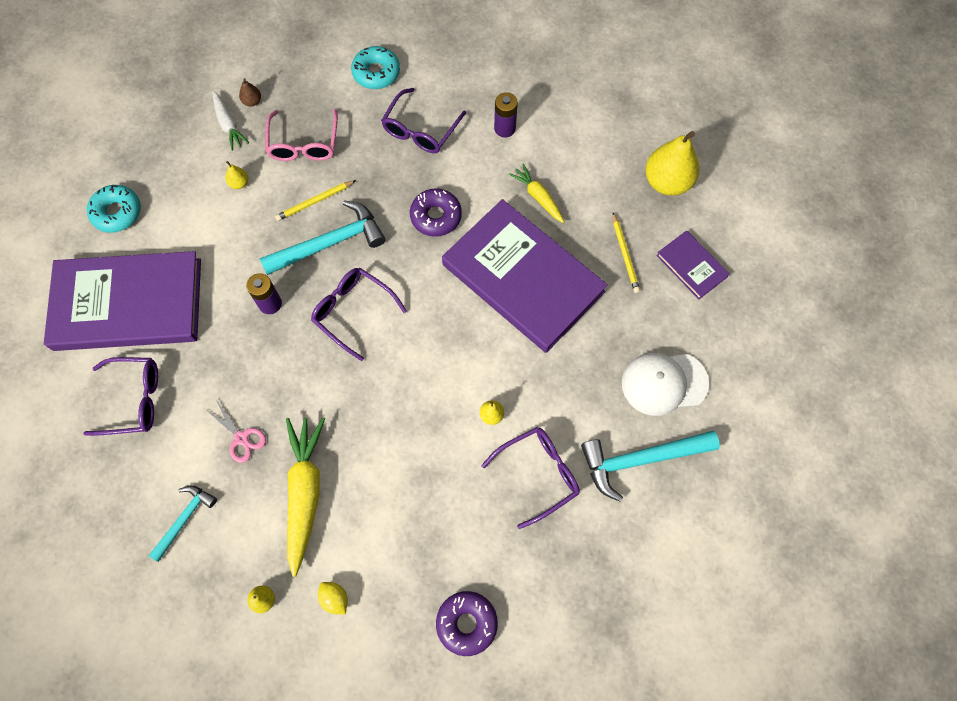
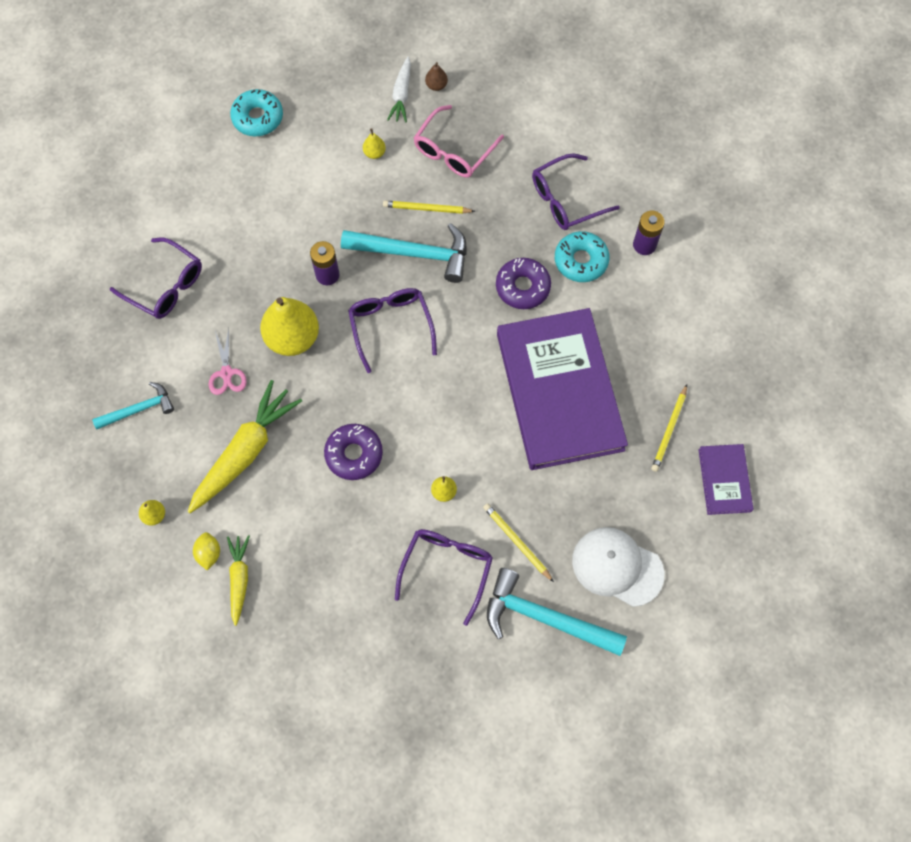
camera: 35 degrees right, 0 degrees up
(128, 304) = (214, 203): purple book -> none
(376, 73) = (564, 123): turquoise donut -> turquoise donut (581, 261)
(466, 623) = (298, 648): purple donut -> purple donut (354, 454)
(538, 197) = (628, 327): yellow carrot -> yellow carrot (239, 579)
(538, 474) = (446, 569): purple glasses -> purple glasses turned 75 degrees counterclockwise
(576, 416) = (517, 542): none -> yellow pencil
(667, 182) = (761, 388): yellow pear -> yellow pear (292, 338)

